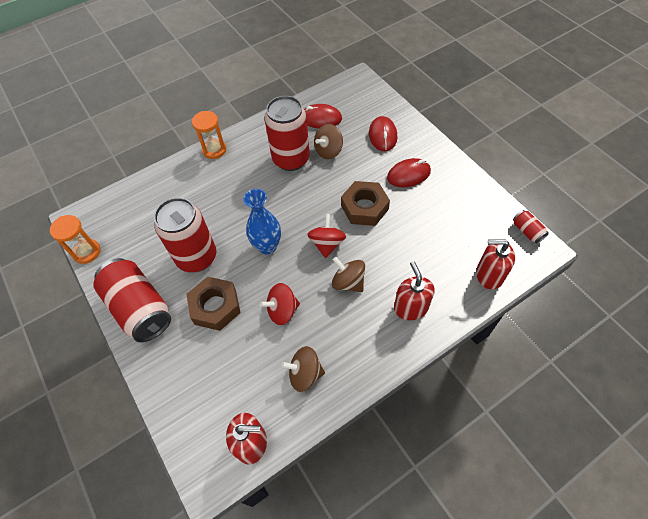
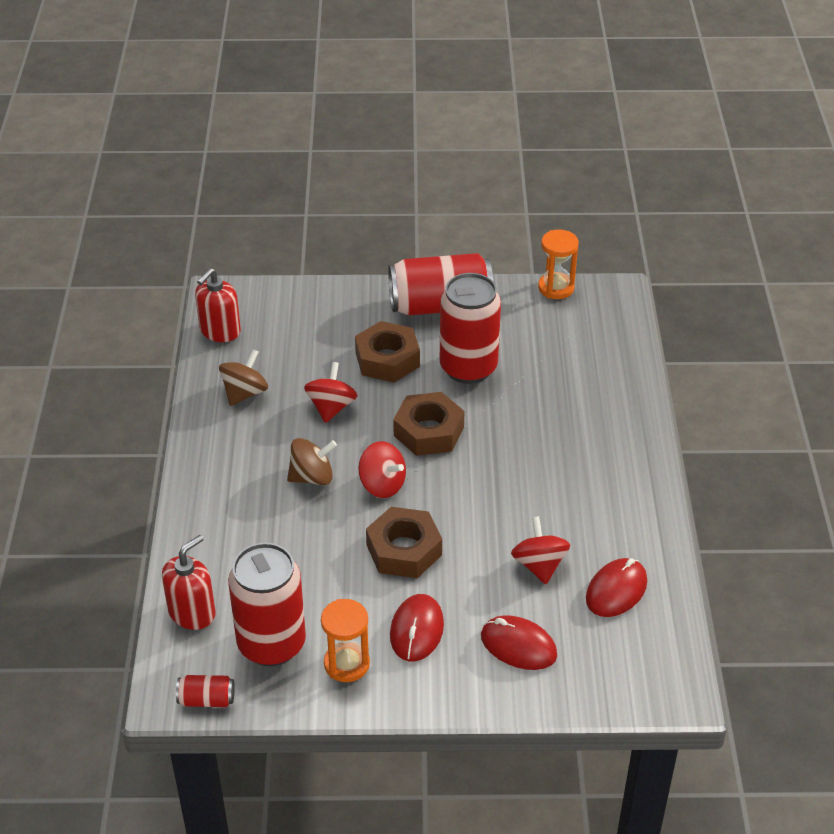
camera: 120 degrees right, 15 degrees down
(214, 150) = (641, 446): orange hourglass -> orange hourglass (346, 664)
(267, 246) = (428, 431): blue vase -> brown nut
(291, 159) = (557, 517): red can -> red can (271, 644)
(328, 151) = (539, 565): brown spinning top -> red spinning top
(410, 307) = (228, 513): red soap dispenser -> none

